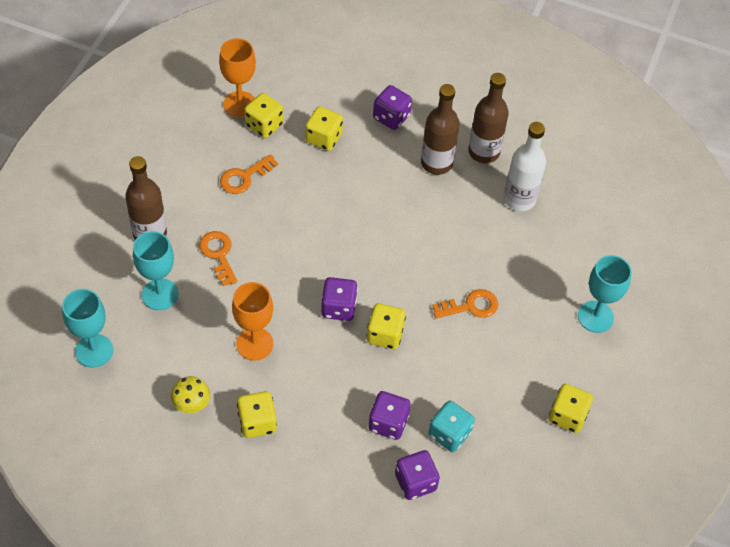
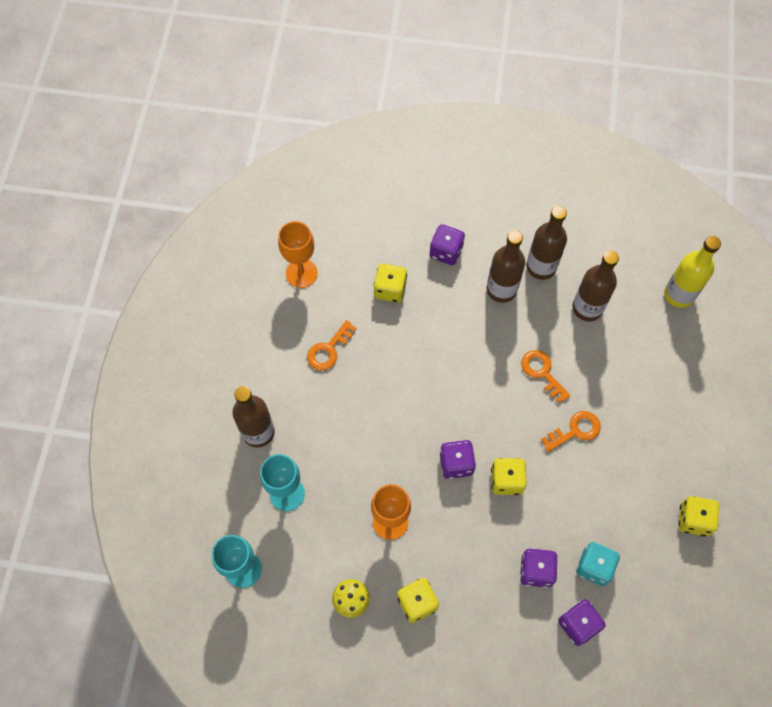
camera: 10 degrees left, 10 degrees up
(218, 254) = (329, 437): orange key -> orange key (542, 372)
(264, 125) = (331, 289): yellow dice -> none
(519, 199) = (587, 308): white bottle -> brown bottle
(595, 316) = (689, 412): turquoise goblet -> none
(619, 208) = (679, 294): none -> yellow bottle

